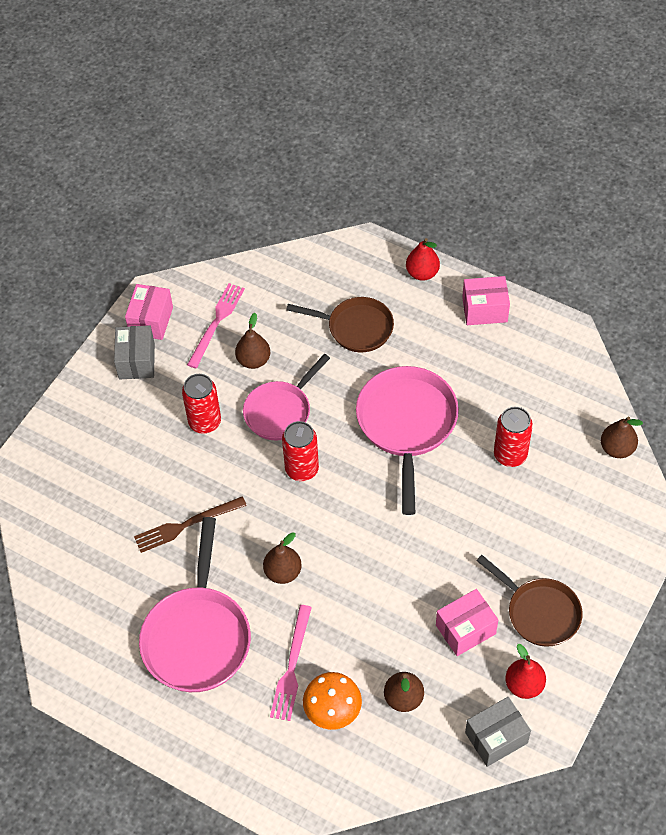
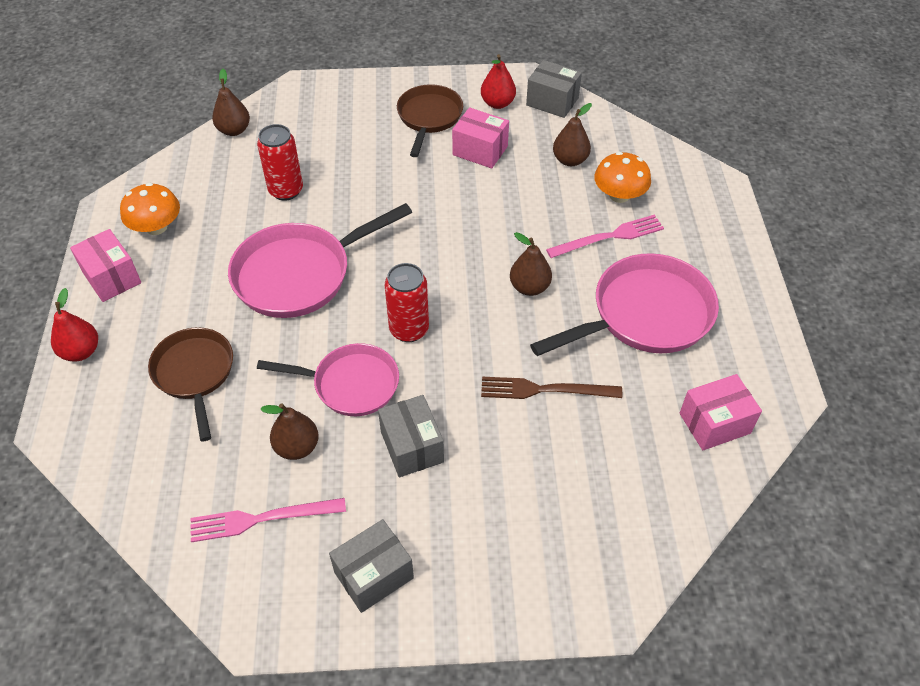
camera: 125 degrees left, 5 degrees down
(151, 321) = (300, 599): pink box -> pink box (714, 423)
(186, 525) = (545, 390): brown fork -> brown fork turned 150 degrees clockwise
(205, 422) = (412, 447): red can -> grey box
(523, 353) = (156, 227): none -> orange mushroom

